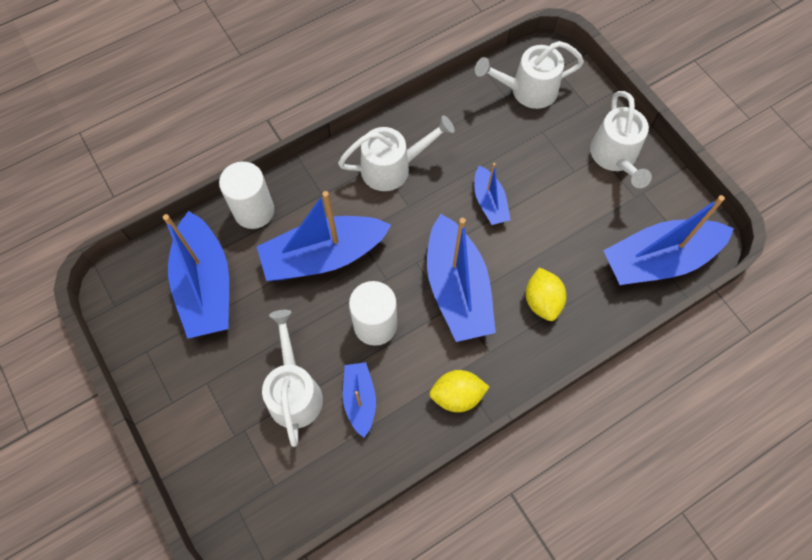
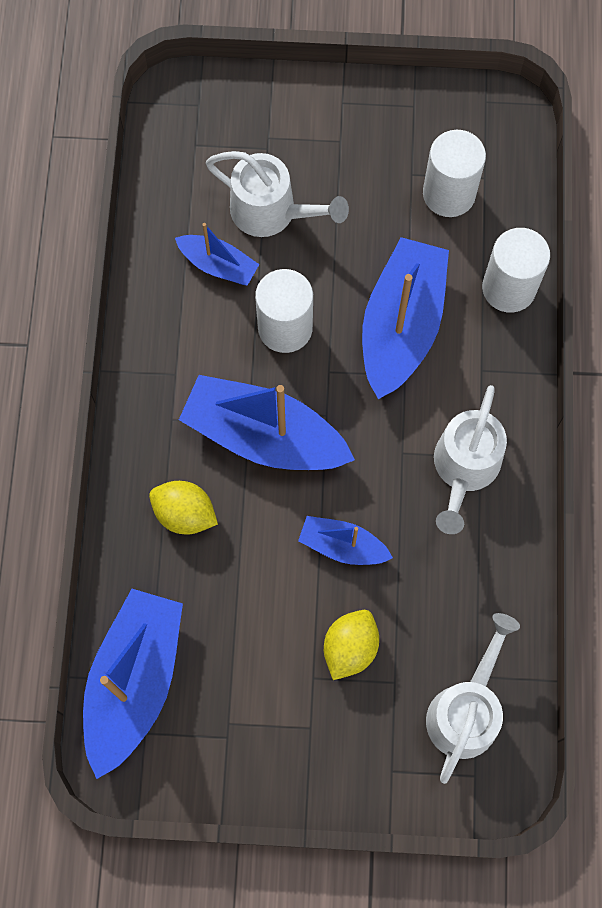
camera: 125 degrees right, 5 degrees up
(205, 285) = (449, 194): blue boat -> white cylinder
(457, 395) = (153, 357): yellow lemon -> yellow lemon (350, 648)
(615, 158) = (295, 743): white watering can -> none

